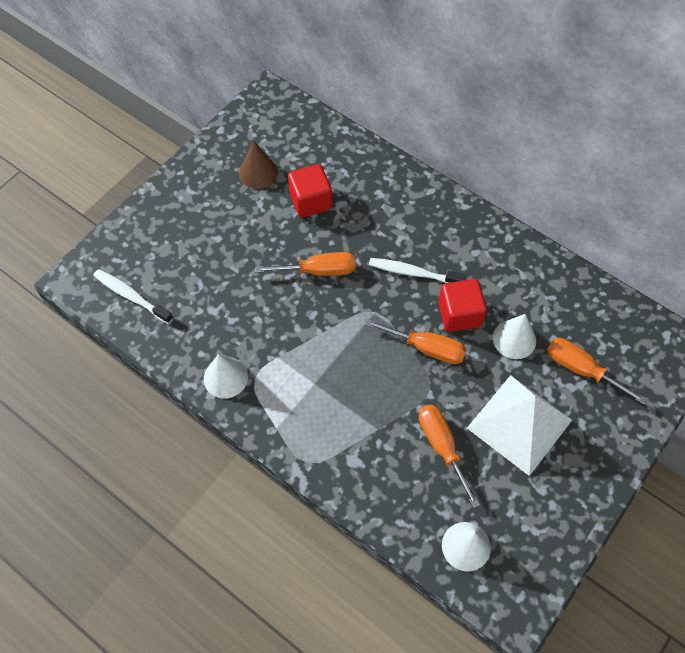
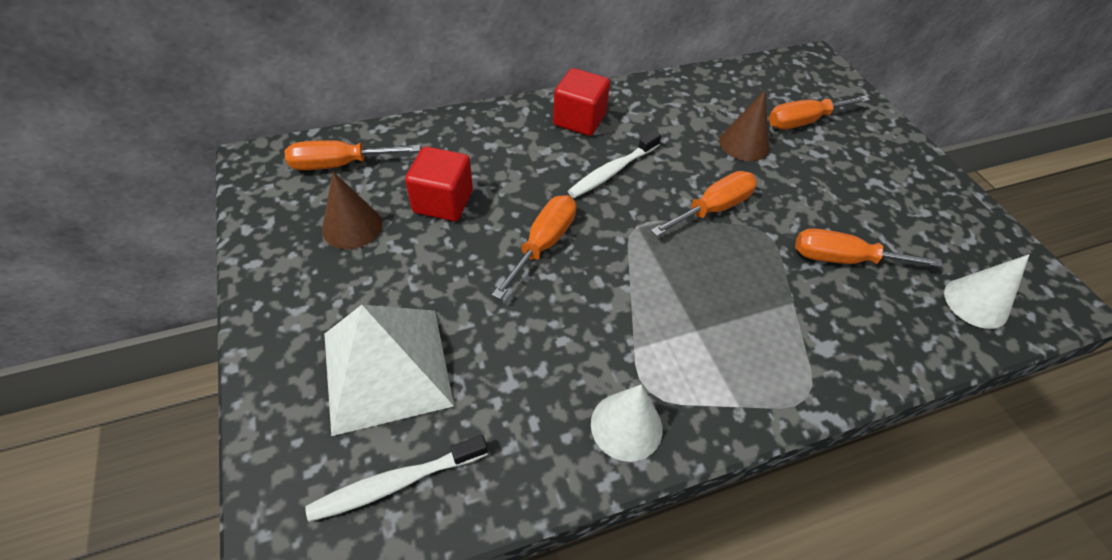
camera: 60 degrees left, 10 degrees down
(297, 133) = (340, 164): none -> orange screwdriver
(459, 314) = (689, 165): red cube -> red cube (579, 120)
(514, 339) = (744, 144): white cone -> brown cone
(519, 423) = (842, 189): white pyramid -> white pyramid (386, 368)

